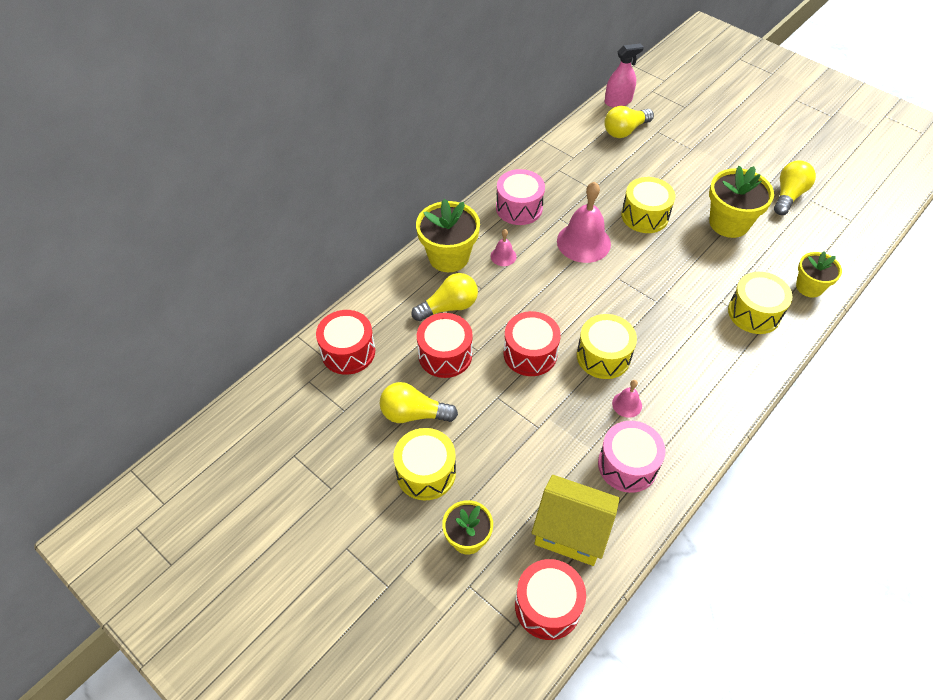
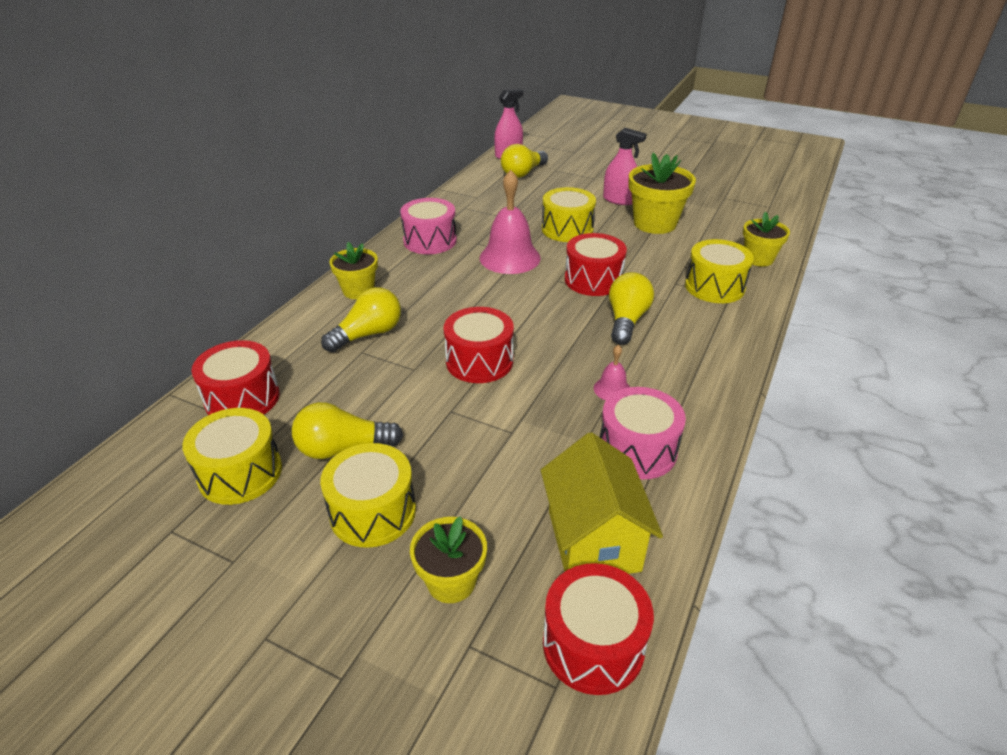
camera: 15 degrees left, 15 degrees down
(445, 355) = (373, 380): red drum -> red drum (593, 280)
(448, 257) = (358, 290): yellow flower pot -> yellow flower pot, size x0.63
(503, 256) = (423, 281): pink bell -> none
(571, 532) = (593, 540): yellow house -> yellow house turned 75 degrees clockwise
(603, 356) = (567, 349): yellow drum -> yellow drum (240, 473)
(706, 185) = (619, 200): none -> pink spray bottle
(788, 195) = (702, 197): yellow light bulb -> yellow light bulb (626, 320)

